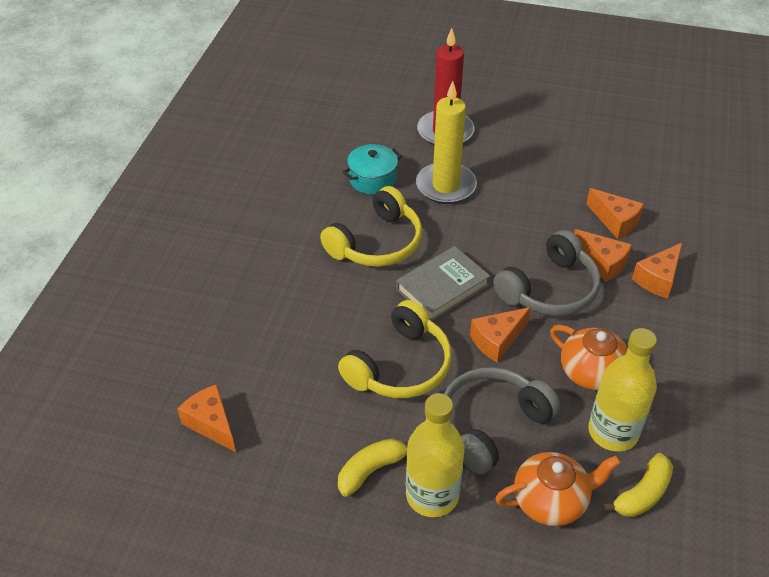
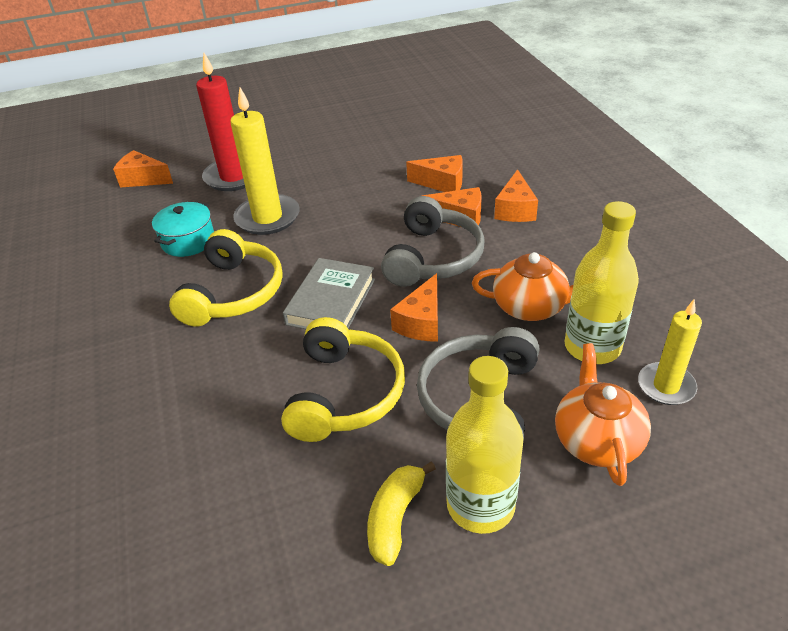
camera: 30 degrees left, 5 degrees down
(211, 424) = (160, 579): orange cheese -> orange cheese (143, 179)
(551, 500) = (597, 440): orange teapot -> orange teapot turned 45 degrees counterclockwise
(642, 494) = (666, 386): yellow banana -> yellow candle

